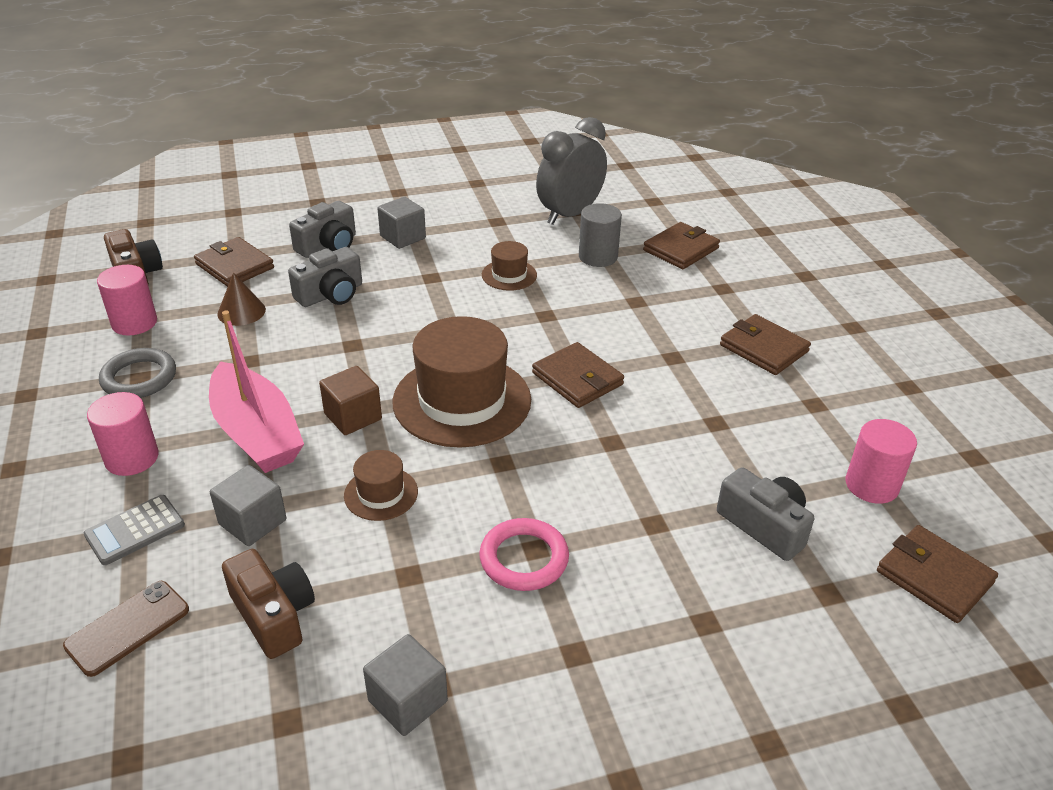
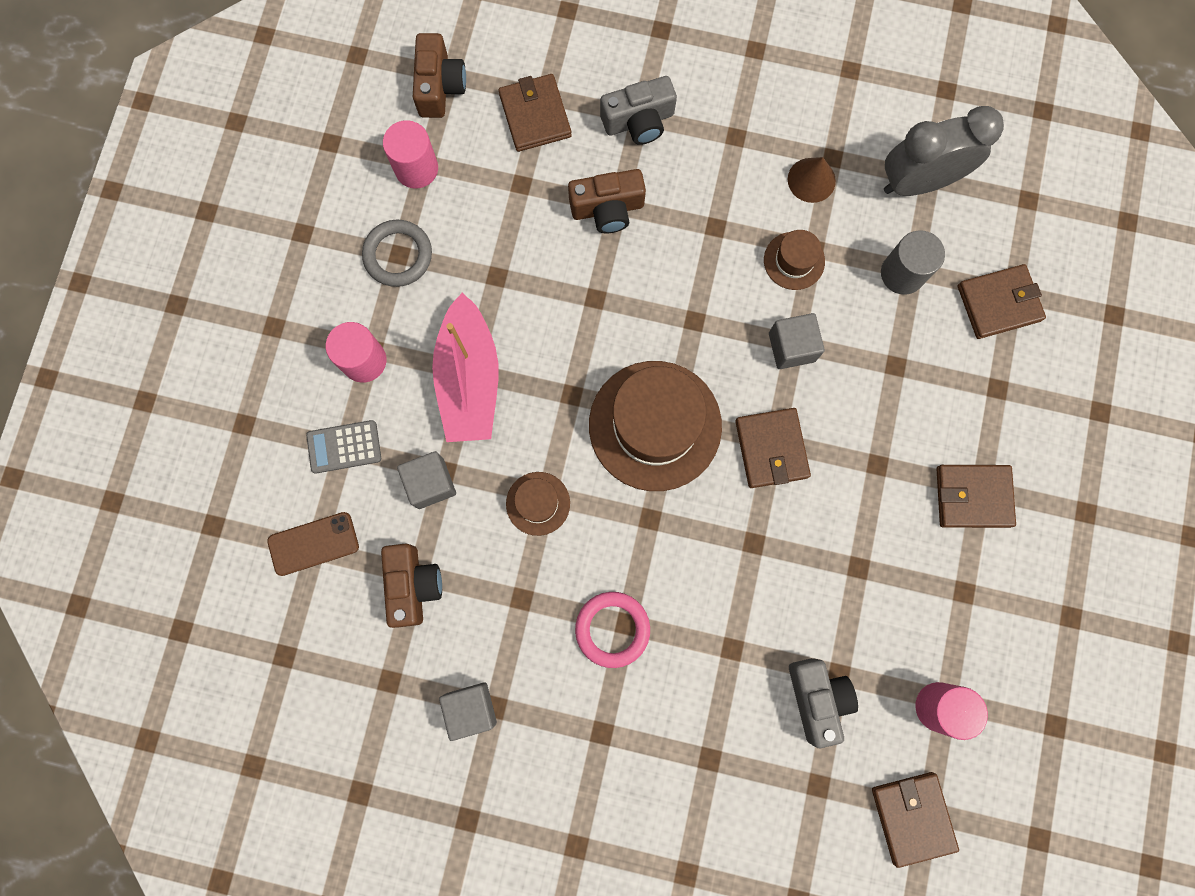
camera: 30 degrees right, 40 degrees up
(241, 311) = (515, 197): brown cone -> brown cone (811, 180)
(331, 294) = (607, 209): grey camera -> brown camera
(353, 416) = (554, 399): brown cube -> none
(403, 237) = (720, 141): grey cube -> grey cube (791, 347)
(763, 348) = (973, 496): brown wallet -> brown wallet turned 75 degrees counterclockwise

